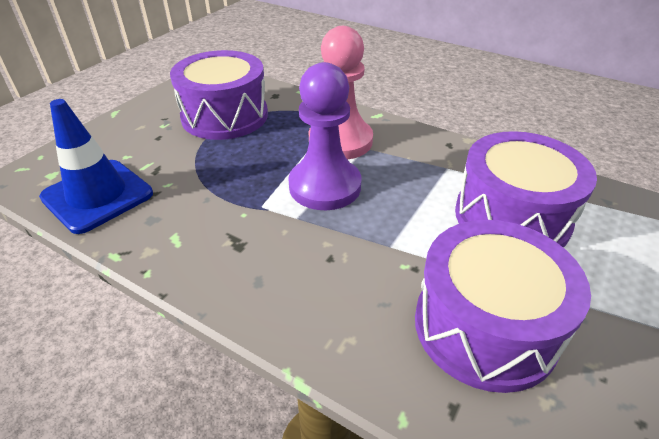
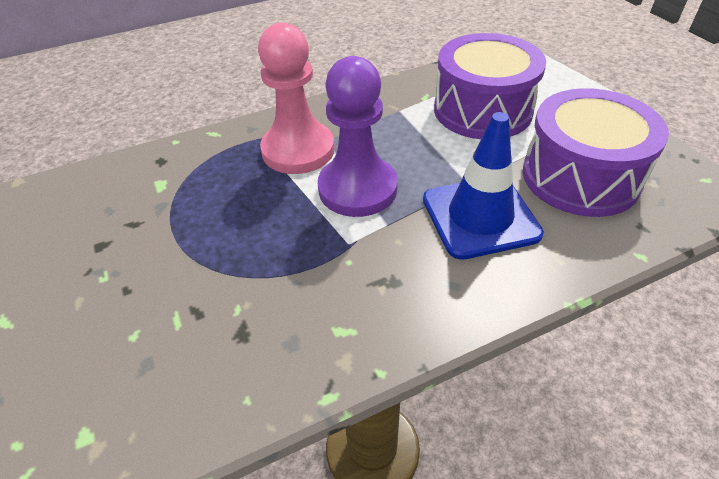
camera: 55 degrees left, 5 degrees up
(97, 196) = (193, 388): blue traffic cone -> blue traffic cone (480, 216)
(225, 116) = (153, 214): purple drum -> none

